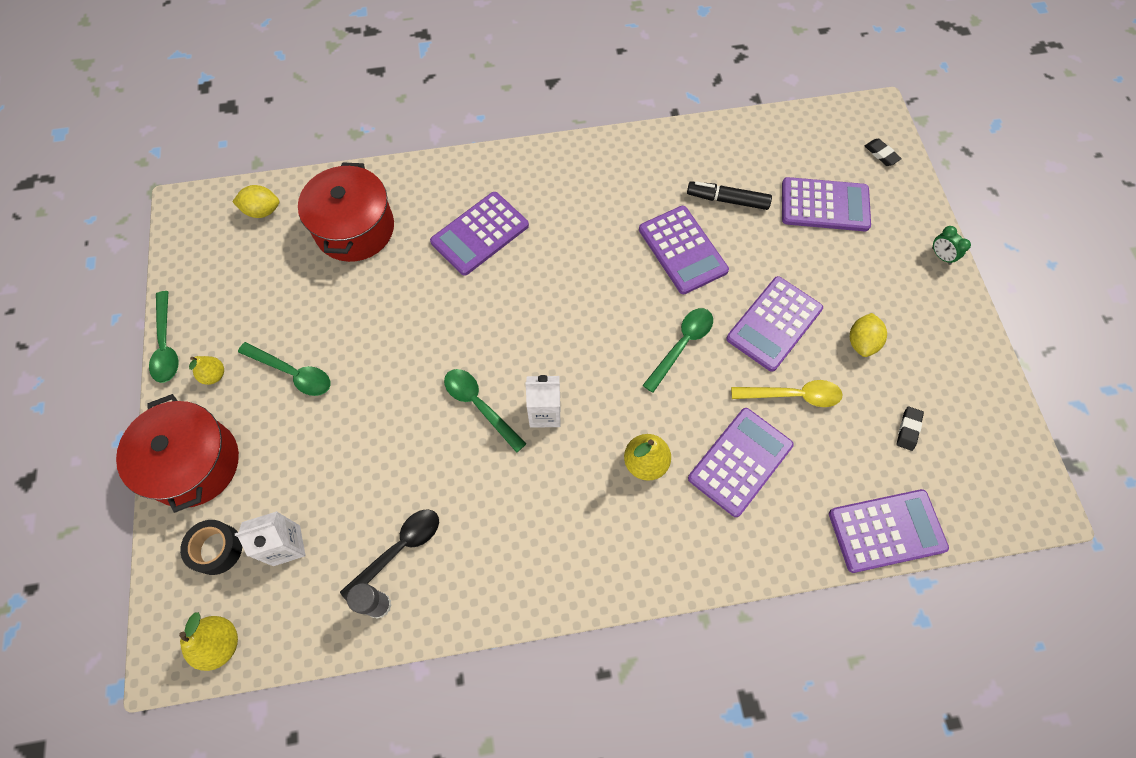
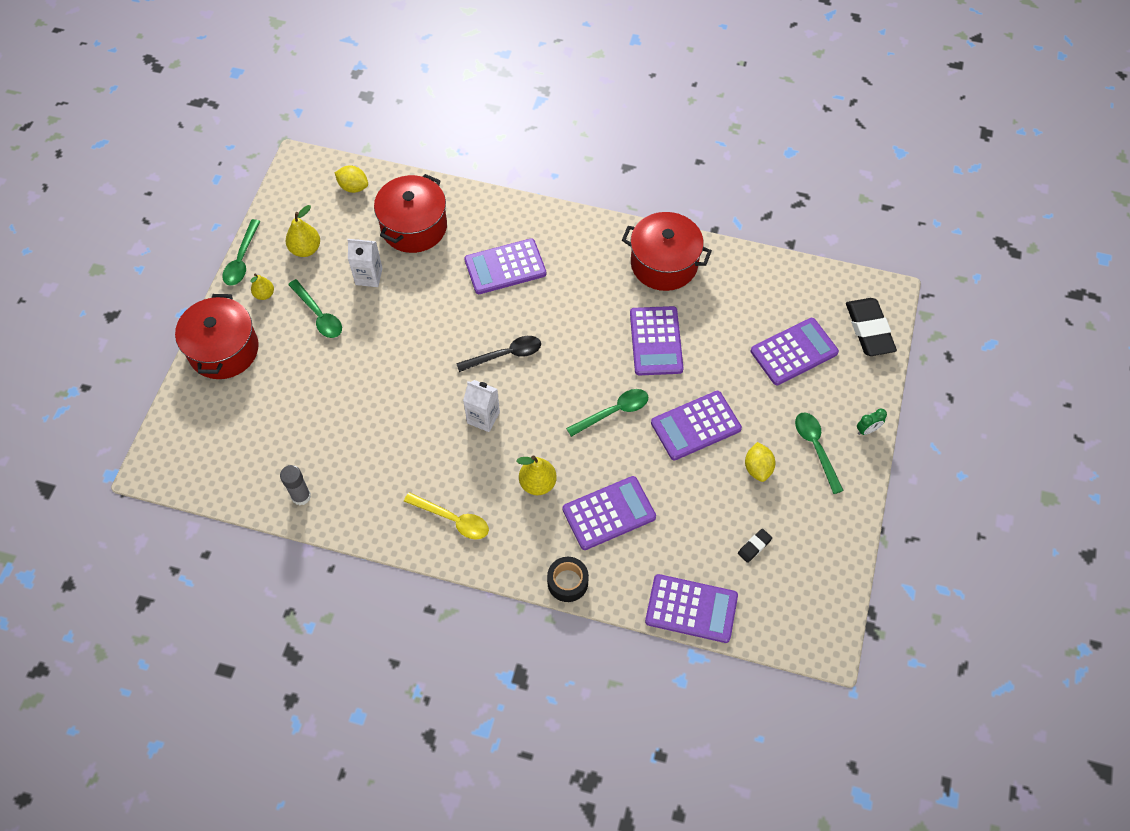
camera: 25 degrees right, 5 degrees down
(217, 549) = (213, 413): black tape -> black tape (567, 582)
(220, 644) = (187, 474): yellow pear -> yellow pear (305, 249)
(286, 545) = (259, 430): white carton -> white carton (369, 276)
(399, 549) = (332, 466): black spoon -> black spoon (505, 355)
(479, 406) = (438, 393): green spoon -> green spoon (816, 448)
(645, 165) = (664, 263): none -> red pot
(727, 200) = (715, 317): black marker -> none
(793, 395) = (678, 484): yellow spoon -> yellow spoon (452, 519)
(824, 205) = (794, 352): purple calculator -> purple calculator turned 60 degrees counterclockwise
(861, 342) = (758, 468): yellow lemon -> yellow lemon turned 45 degrees counterclockwise
(881, 154) = (869, 330): black eraser -> black eraser, size x2.18
(941, 256) = (867, 430): green clock -> green clock turned 105 degrees counterclockwise

